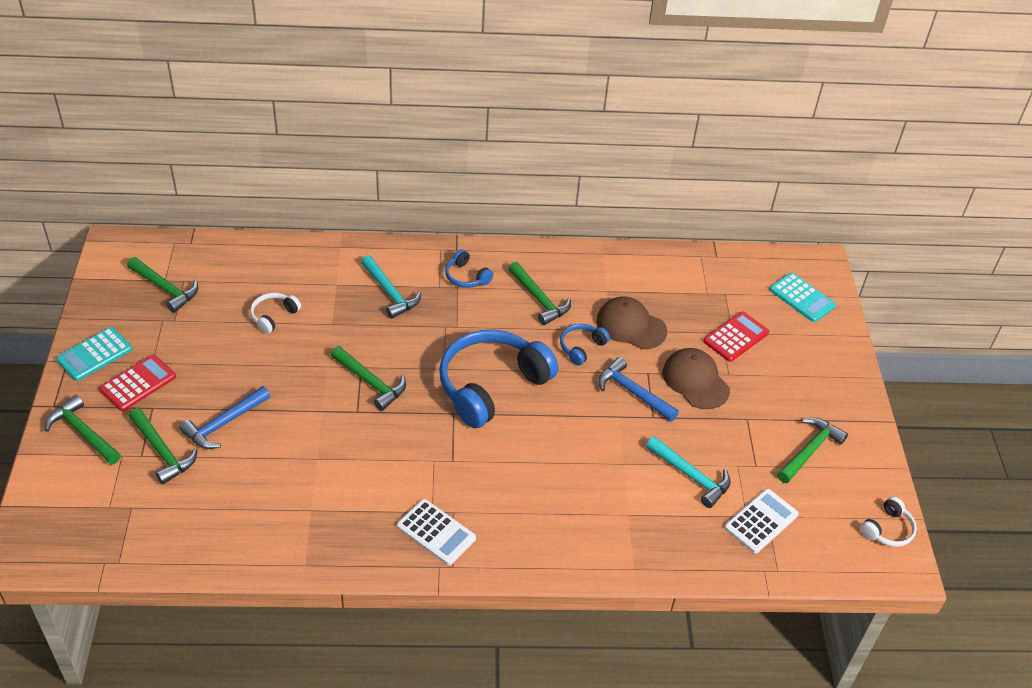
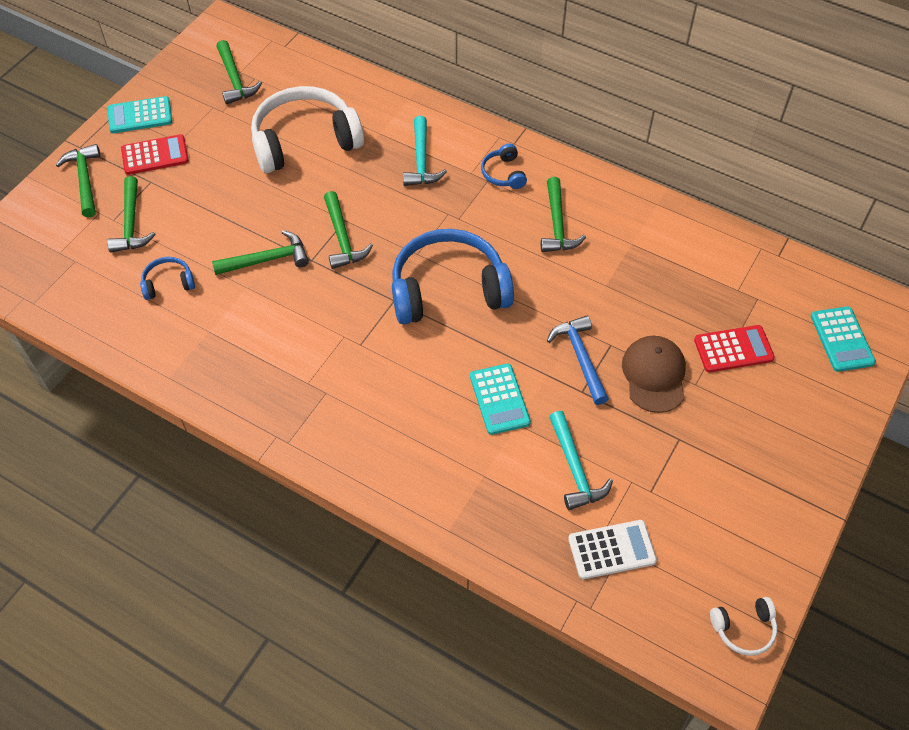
camera: 35 degrees right, 10 degrees up
(224, 424) = (195, 221): blue hammer -> none
(273, 316) = (305, 141): white headphones -> white headphones, size x2.26
(436, 532) = (297, 404): white calculator -> none
(581, 347) = (563, 290): blue headphones -> blue headphones (168, 283)
(596, 451) = (499, 399): none -> turquoise calculator
(631, 326) = (630, 290): brown cap -> none
(809, 450) = (722, 504): green hammer -> green hammer (267, 259)

